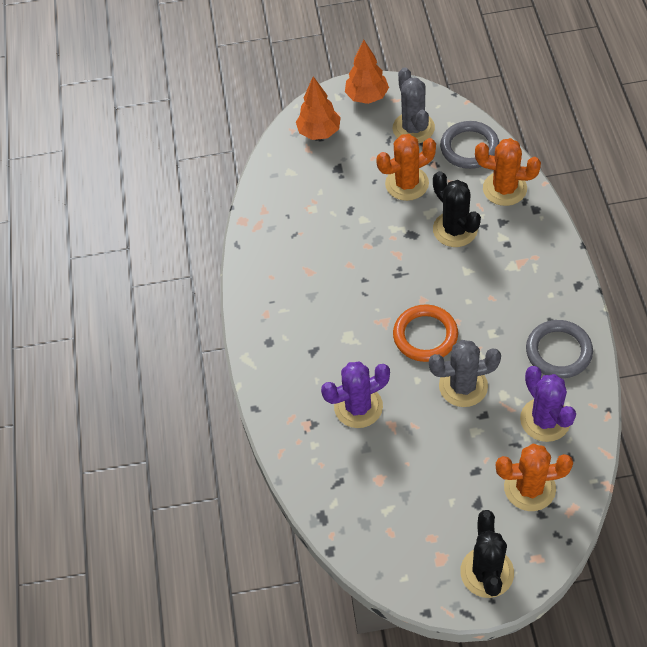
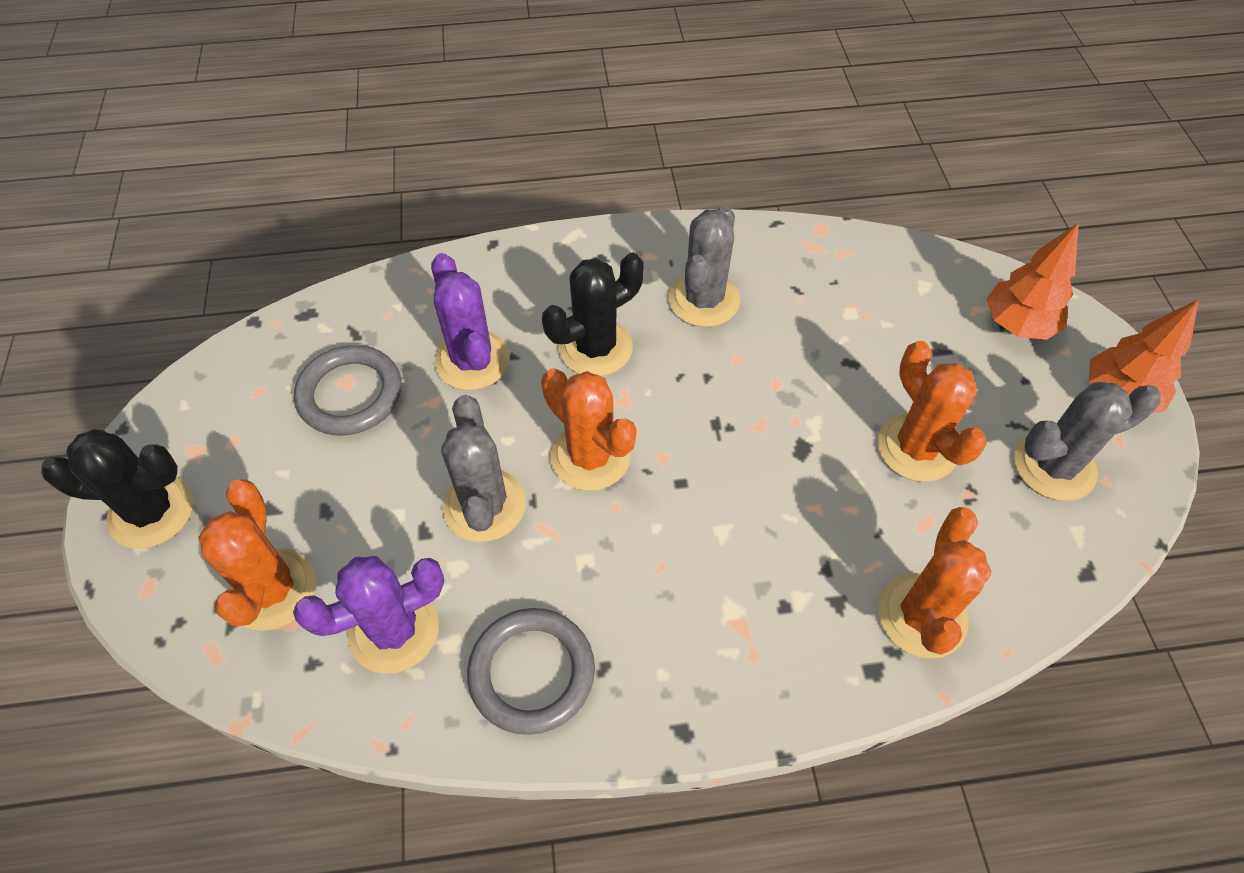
camera: 85 degrees right, 0 degrees up
(304, 282) = (703, 300): none -> grey cactus
(425, 335) = (590, 456): orange ring -> orange cactus
(455, 229) = (816, 518): black cactus -> black cactus (595, 347)
(469, 148) = (1020, 559): grey ring -> grey ring (350, 394)

